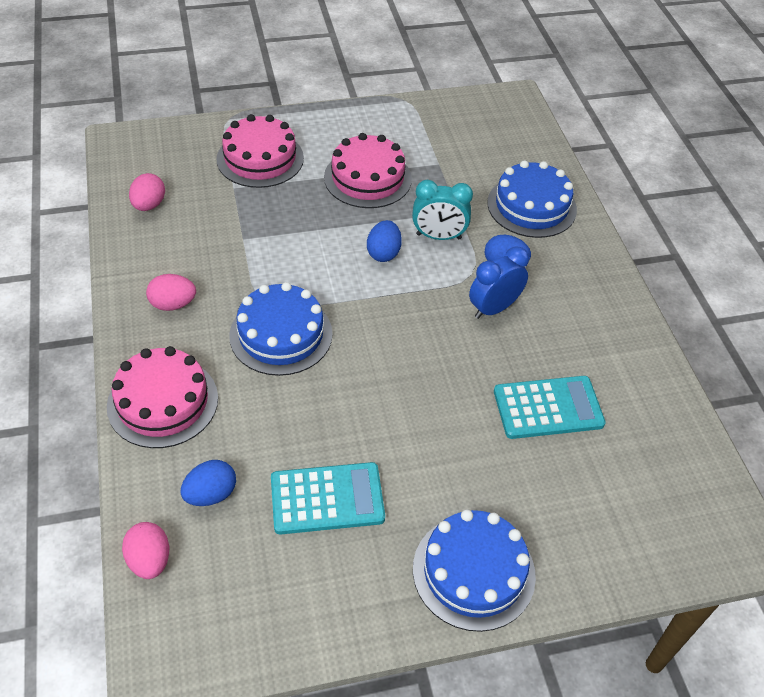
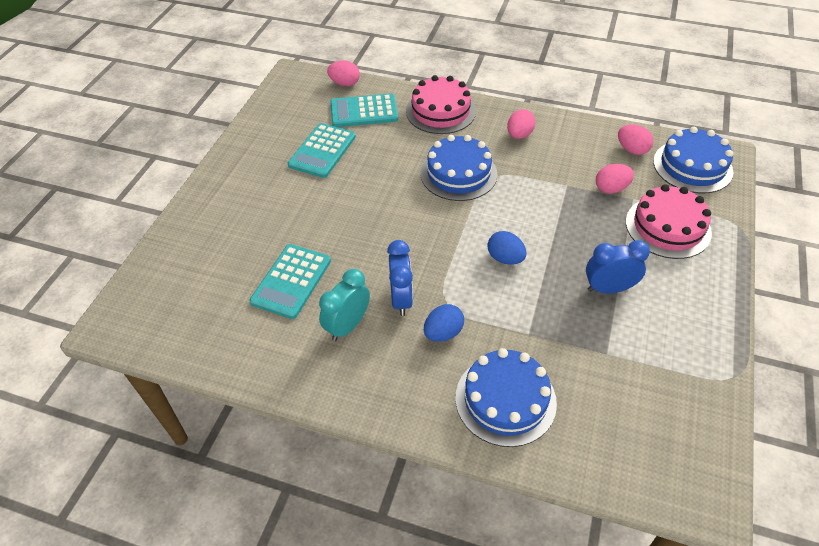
camera: 125 degrees right, 0 degrees up
(211, 494) = (364, 111): blue egg -> turquoise calculator
(227, 206) = (611, 189): none -> pink egg
(367, 178) = (608, 288): pink cake -> blue clock
(438, 236) = (504, 303): turquoise clock -> turquoise clock (347, 326)
(473, 571) = (226, 189): blue cake -> blue cake (692, 166)

